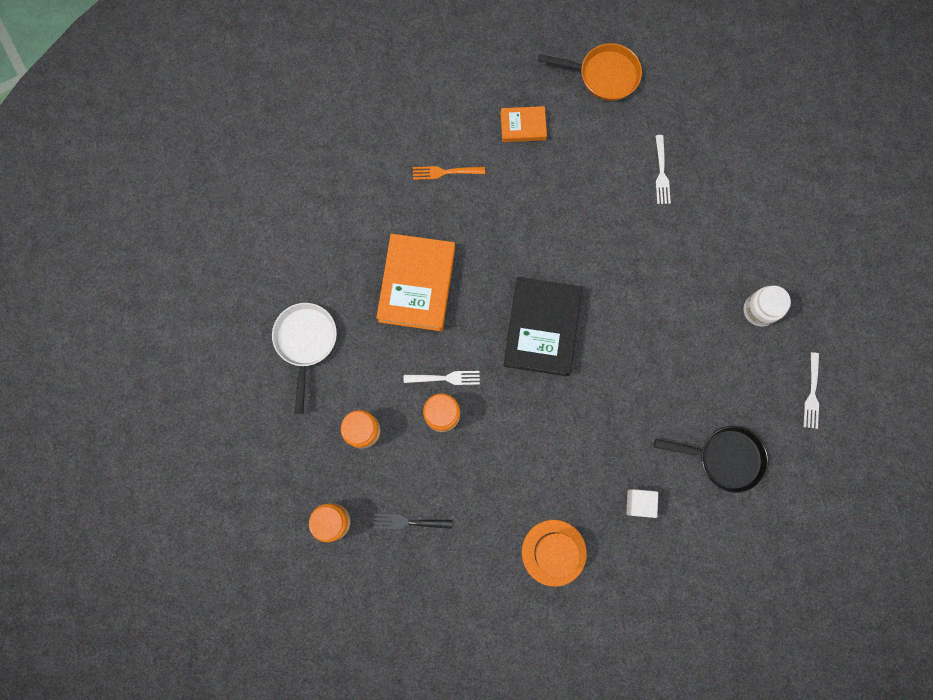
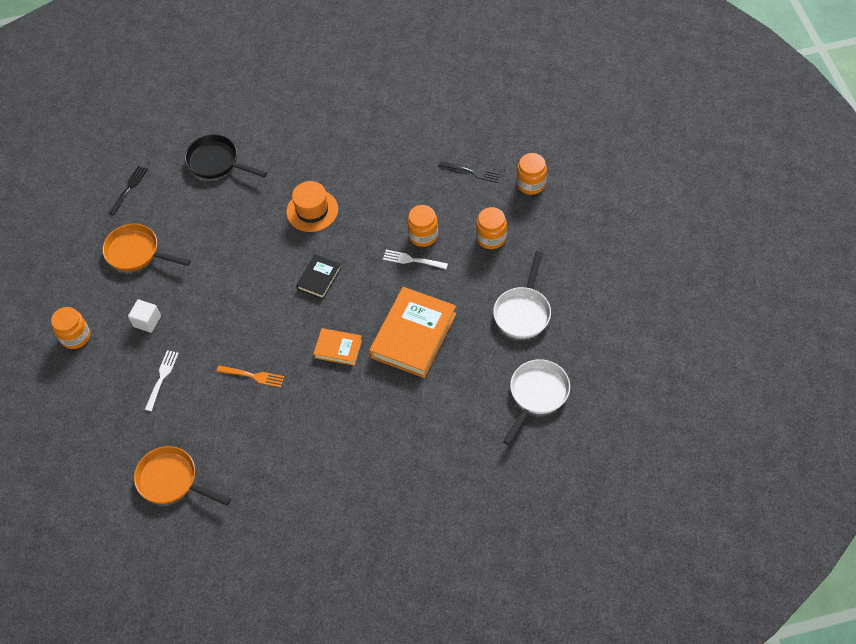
camera: 160 degrees left, 20 degrees down
(272, 249) = (537, 395): none -> white pan
(446, 172) = (356, 425): orange fork -> orange fork (252, 376)
(523, 126) = (268, 450): orange book -> orange book (338, 348)
(542, 328) = (319, 278): black book -> black book, size x0.52
(554, 552) = (369, 132): orange hat -> orange hat (312, 210)
(639, 503) = (293, 148): white cube -> white cube (147, 321)
(759, 310) = (137, 253): white jar -> orange pan
(774, 195) = (75, 336): none -> orange jar
(812, 393) = (129, 189): white fork -> black fork

